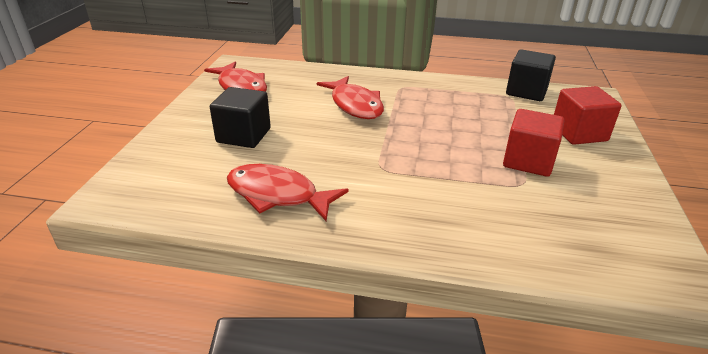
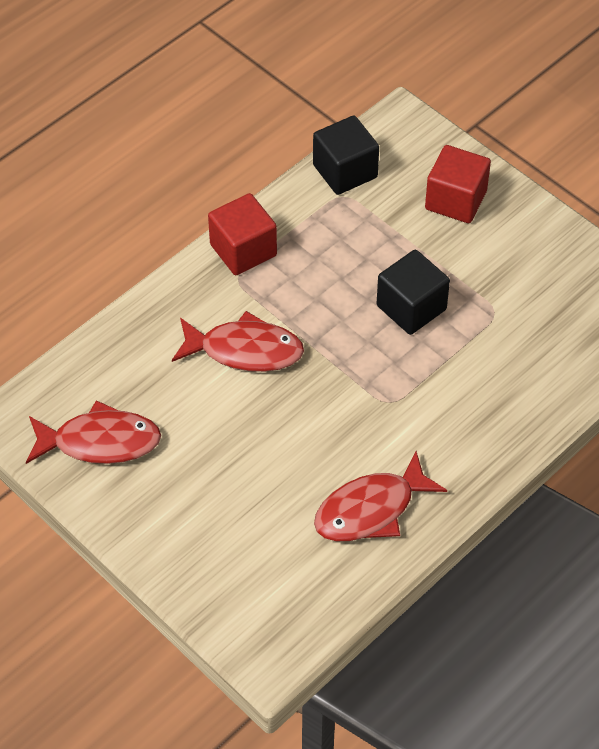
camera: 55 degrees left, 20 degrees up
(244, 135) = (232, 490): black cube -> black cube (411, 307)
(528, 161) = (467, 279): red cube -> red cube (243, 250)

